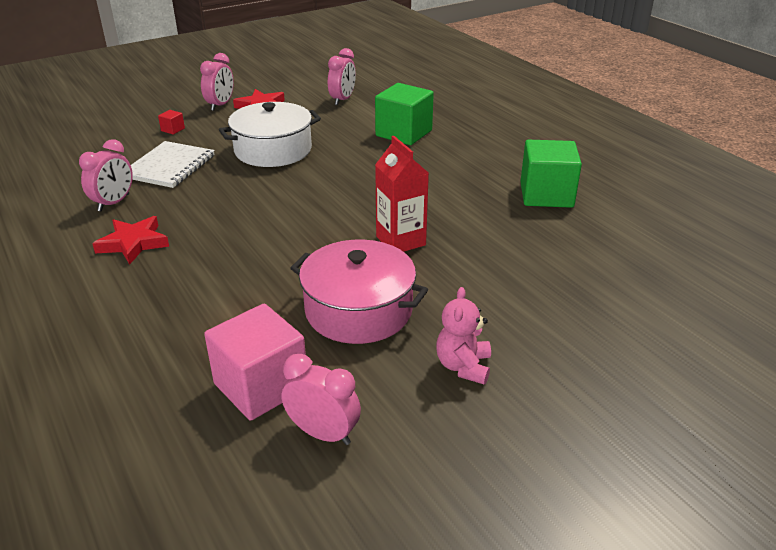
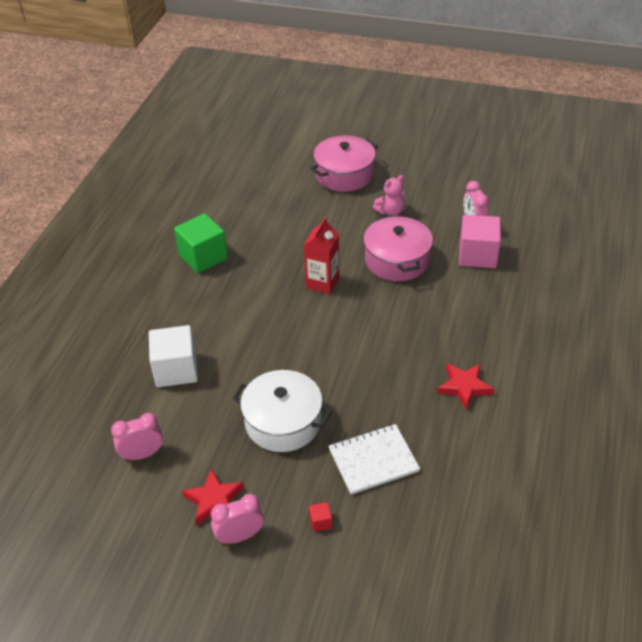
camera: 130 degrees left, 10 degrees up
(114, 203) = (447, 441): pink clock -> none
(403, 133) = (176, 370): green cube -> white cube
(614, 377) = (344, 175): none -> pink pot

